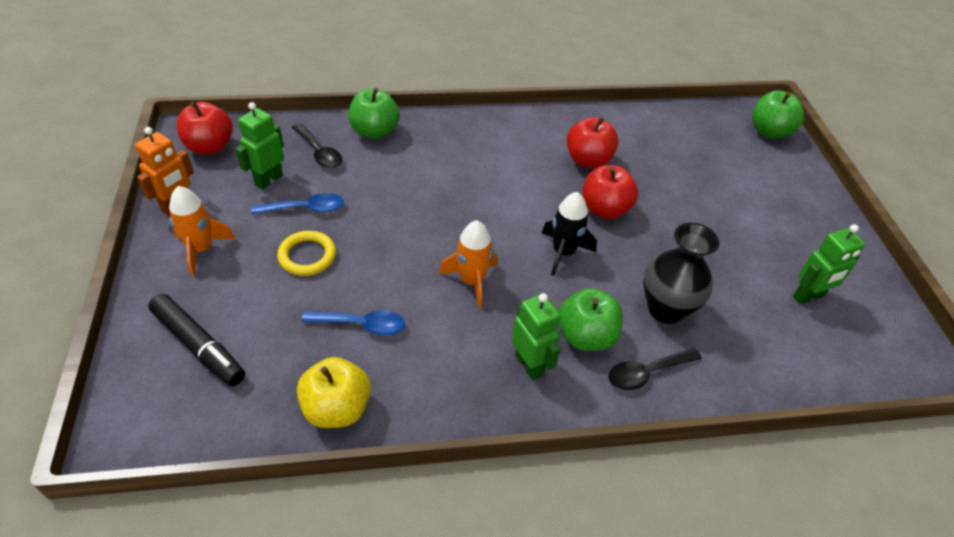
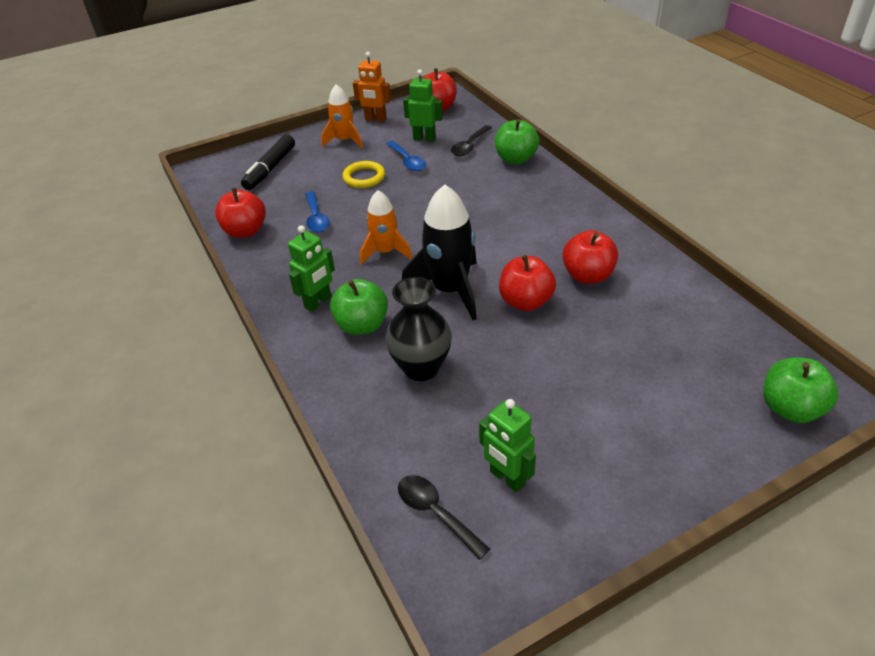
camera: 75 degrees right, 5 degrees down
(337, 408) = (245, 231): yellow apple -> red apple
(563, 252) = (450, 290): black rocket -> black rocket, size x1.59
(646, 373) = (341, 369): black spoon -> black spoon (435, 513)

